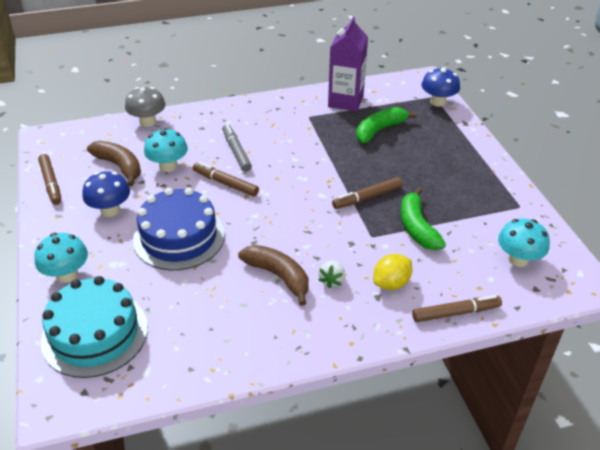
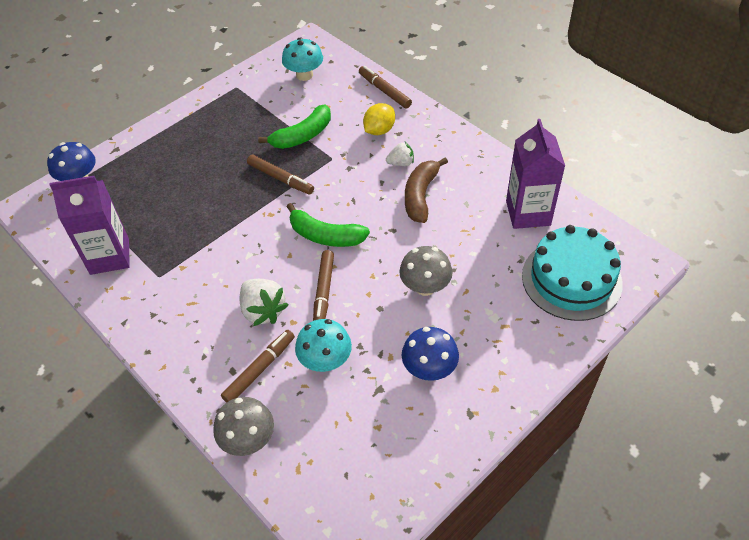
camera: 115 degrees left, 10 degrees up
(51, 183) = (427, 463): brown marker -> brown marker (259, 369)
(67, 274) = (534, 345): turquoise mushroom -> none
(119, 166) = (354, 410): brown banana -> none
(179, 237) = (425, 287): blue cake -> grey mushroom
(193, 345) = (528, 213): none -> purple carton
(236, 151) = (263, 311): grey marker -> white strawberry
(379, 130) = (160, 207): green banana -> green banana (326, 236)
(391, 283) = (379, 130): yellow lemon -> yellow lemon turned 75 degrees counterclockwise

